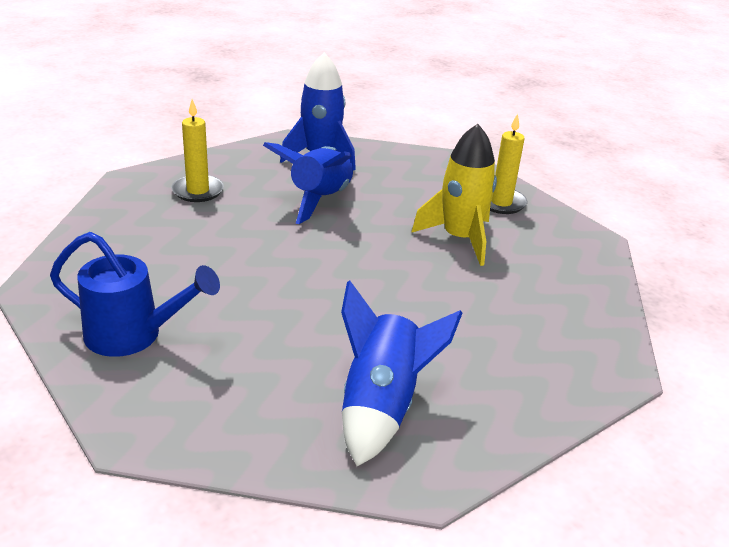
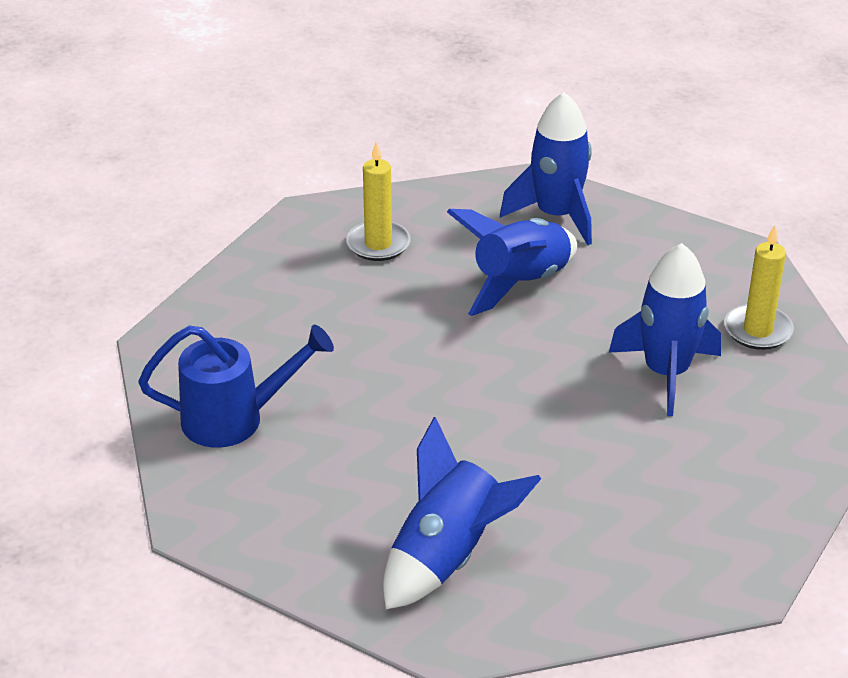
camera: 25 degrees right, 5 degrees up
(133, 335) = (234, 419): blue watering can -> blue watering can turned 45 degrees counterclockwise
(459, 238) = (666, 373): yellow rocket -> blue rocket

